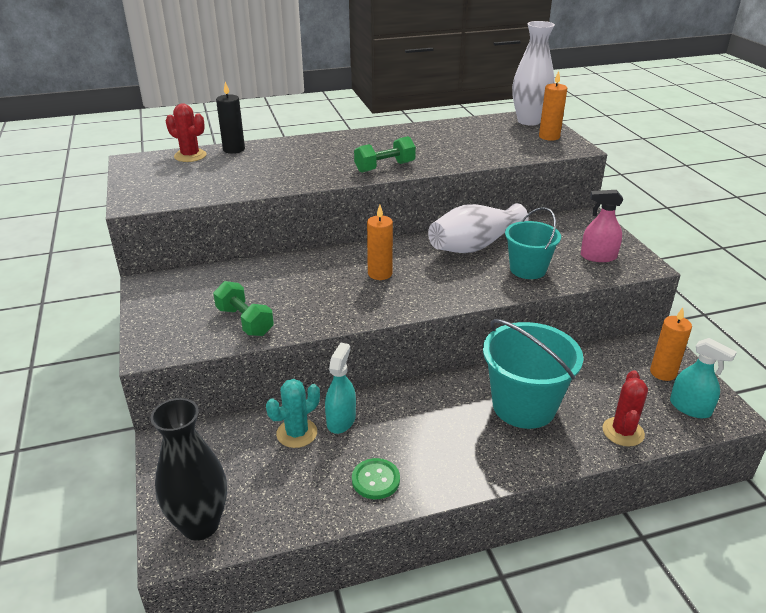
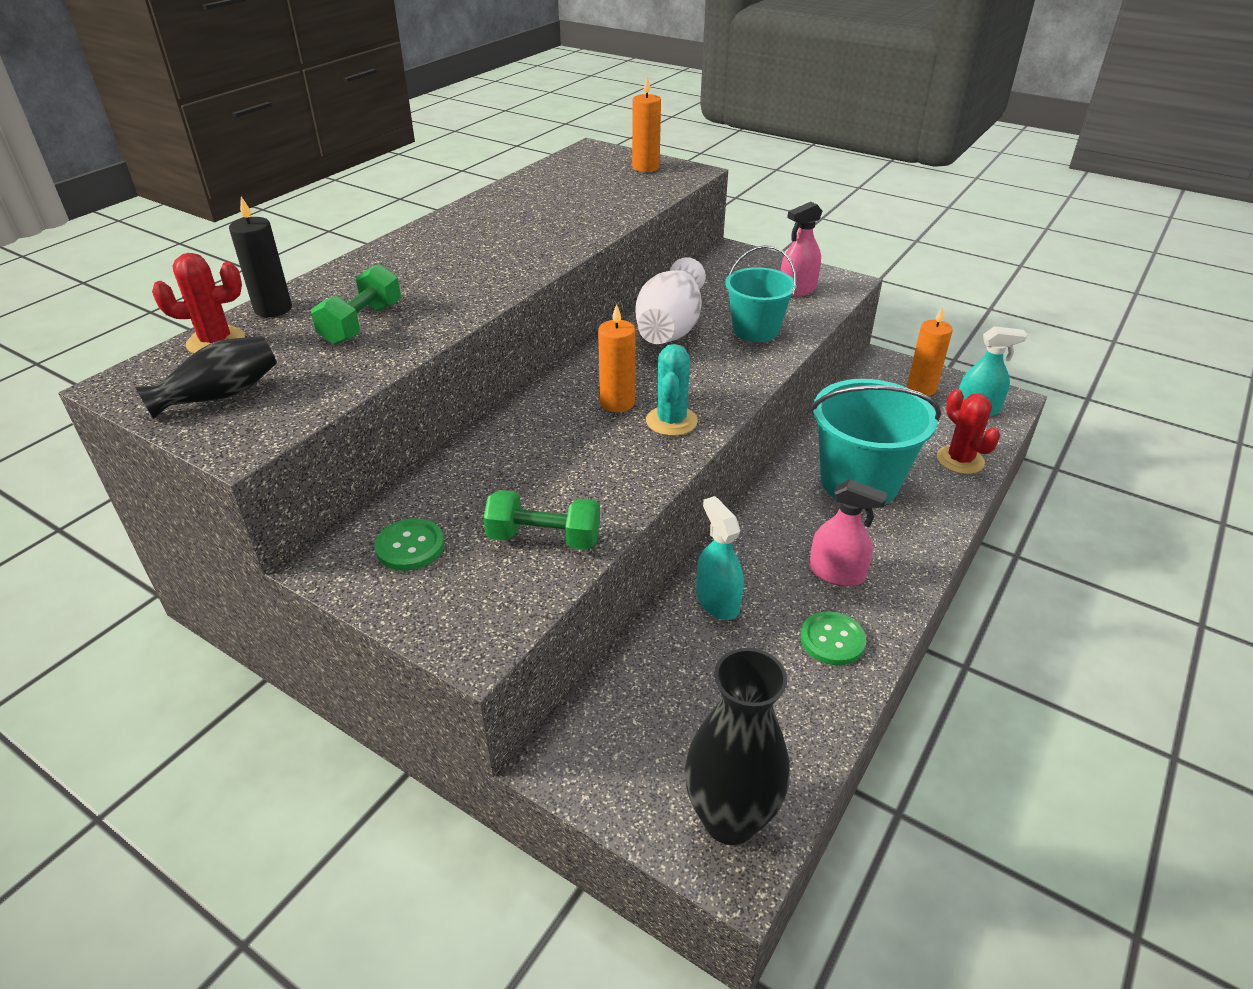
camera: 40 degrees left, 5 degrees up
(157, 180) = (220, 395): none -> black vase
(186, 294) = (410, 546): none -> green button
(297, 433) = (691, 645): turquoise cactus -> turquoise cactus (671, 421)
(385, 167) = (524, 261): green dumbbell -> green dumbbell (362, 324)
(431, 447) = (836, 573): none -> pink spray bottle
(529, 121) = (597, 156): white vase -> none

